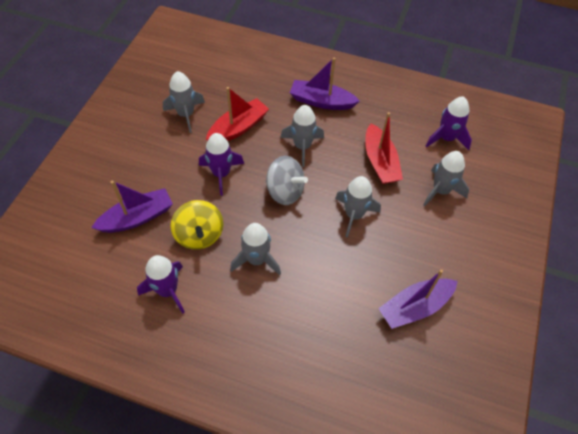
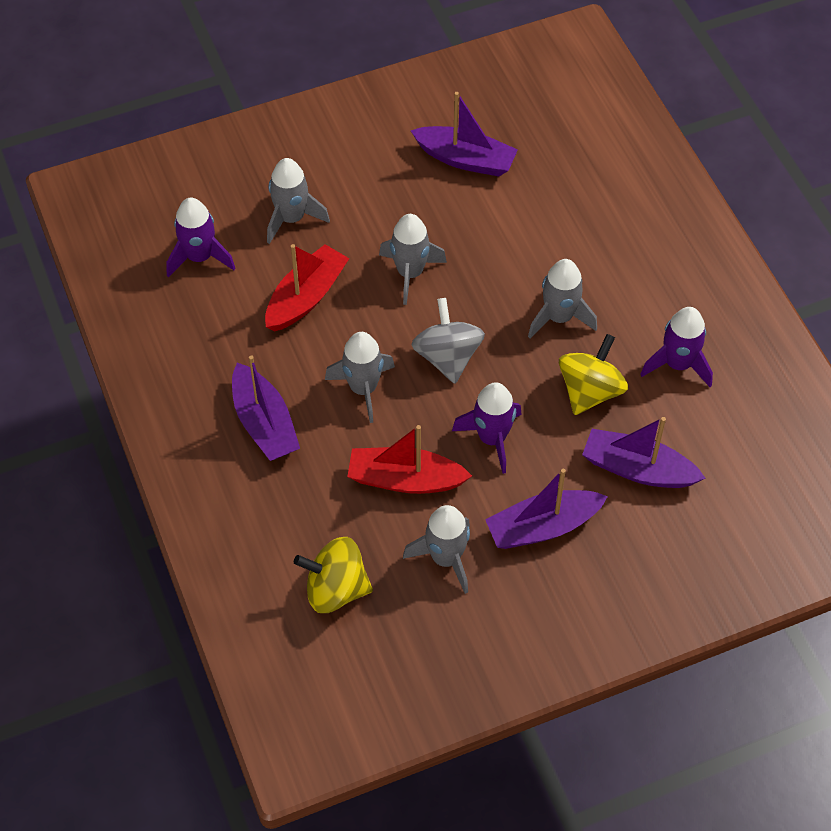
camera: 130 degrees left, 0 degrees up
(157, 157) = (542, 527): none -> purple boat
(216, 73) = (335, 589): none -> yellow spinning top

